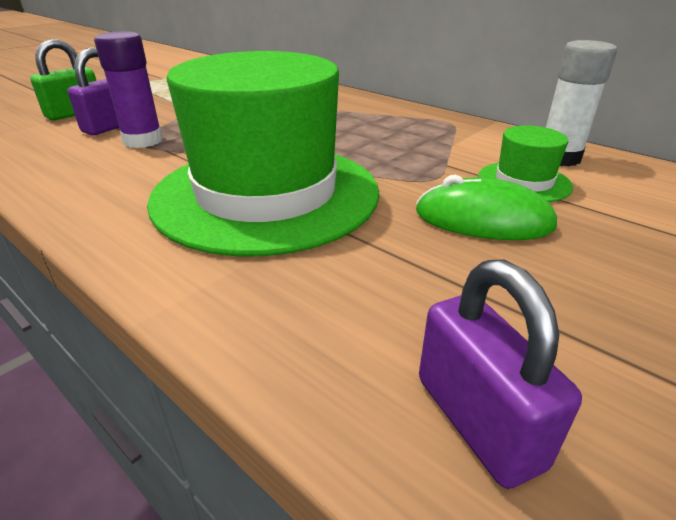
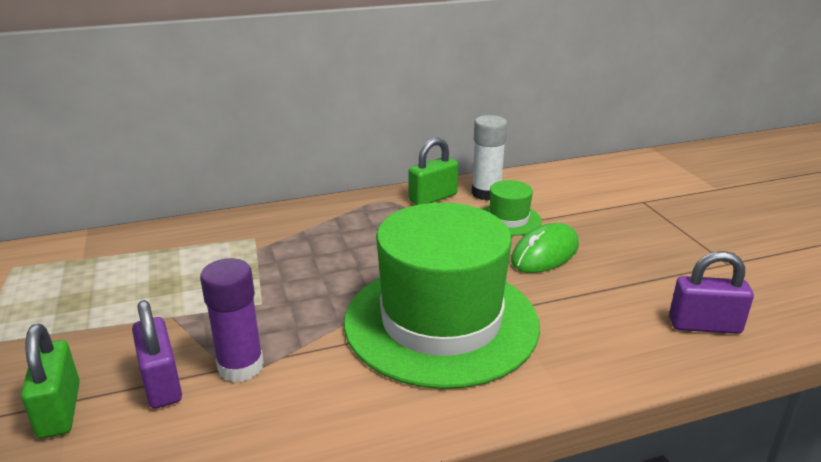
camera: 60 degrees left, 5 degrees down
(495, 138) = (433, 198): none -> green padlock

